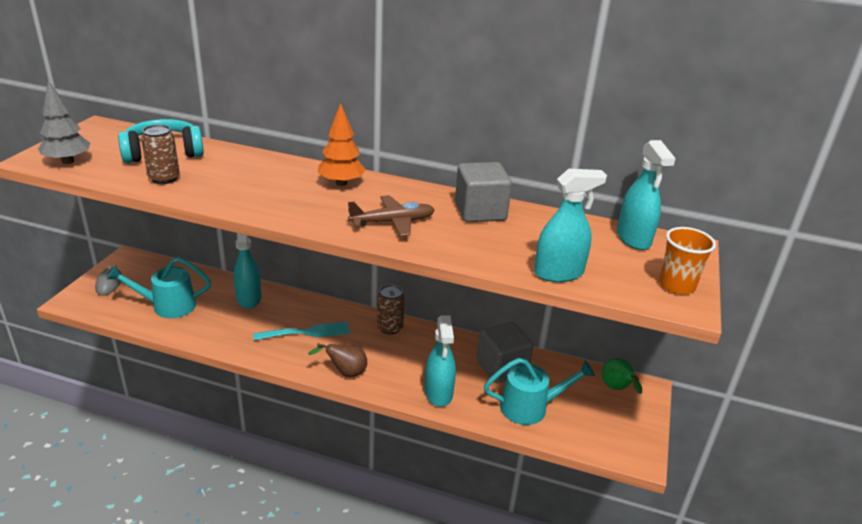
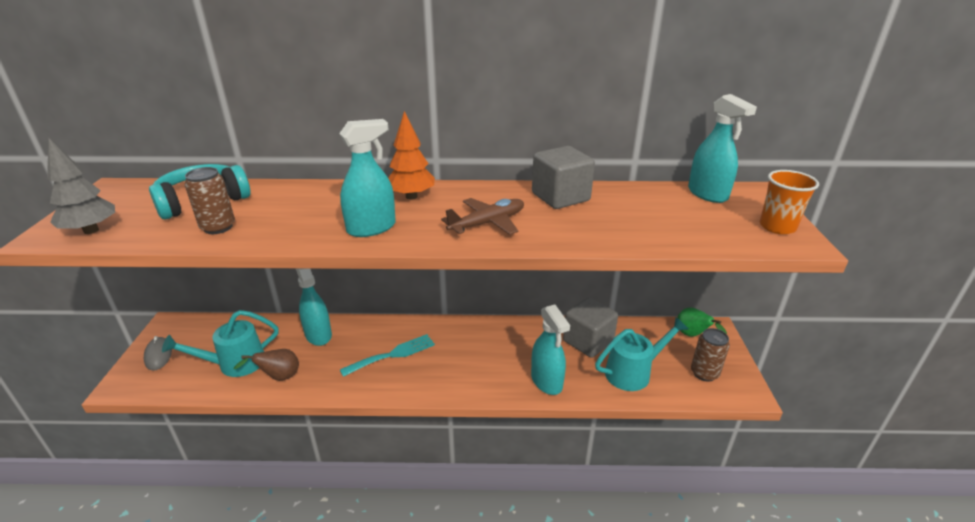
camera: 15 degrees left, 0 degrees up
(345, 373) = (450, 385): brown pear -> brown pear (279, 377)
(390, 328) = (469, 330): brown can -> brown can (704, 373)
(559, 273) = (673, 238): turquoise spray bottle -> turquoise spray bottle (371, 228)

